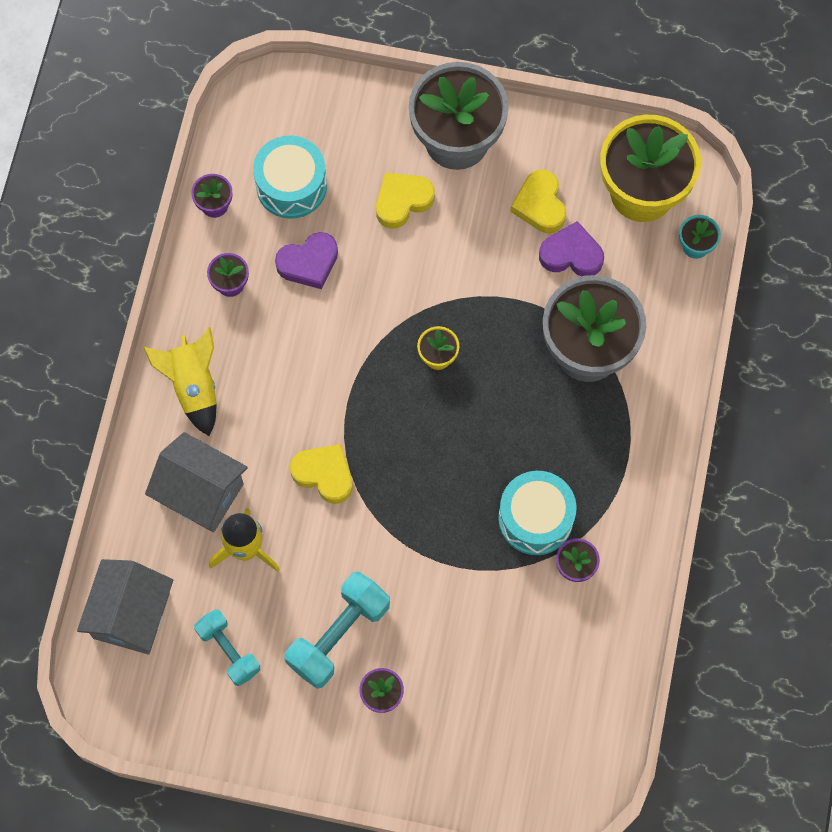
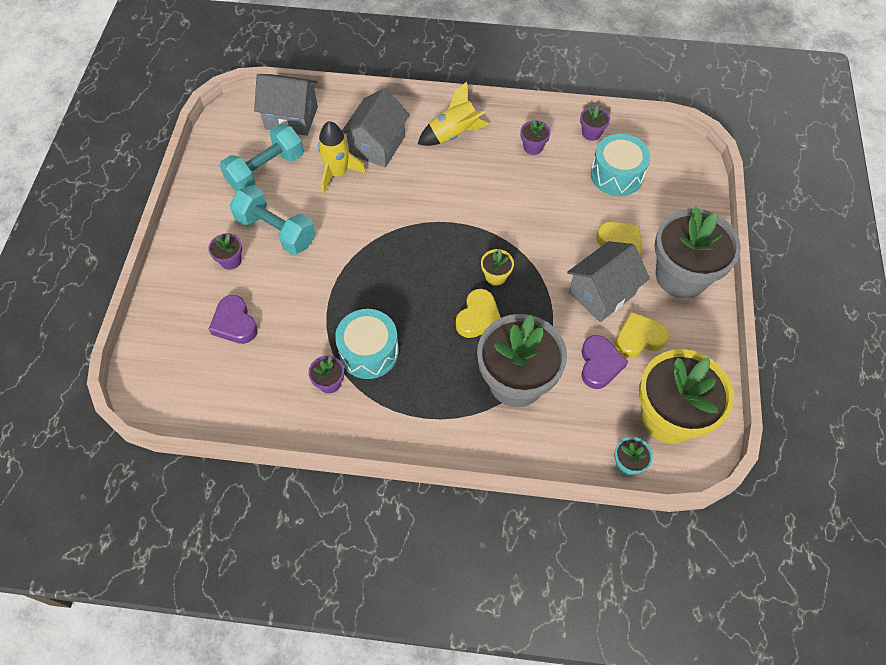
camera: 85 degrees right, 10 degrees down
(229, 651) = (266, 170): turquoise dumbbell -> turquoise dumbbell, size x1.54
(308, 263) = (557, 190): purple heart -> purple heart (235, 323)
(324, 474) = (395, 213): yellow heart -> yellow heart (478, 317)
(474, 235) = (602, 293): none -> grey house

